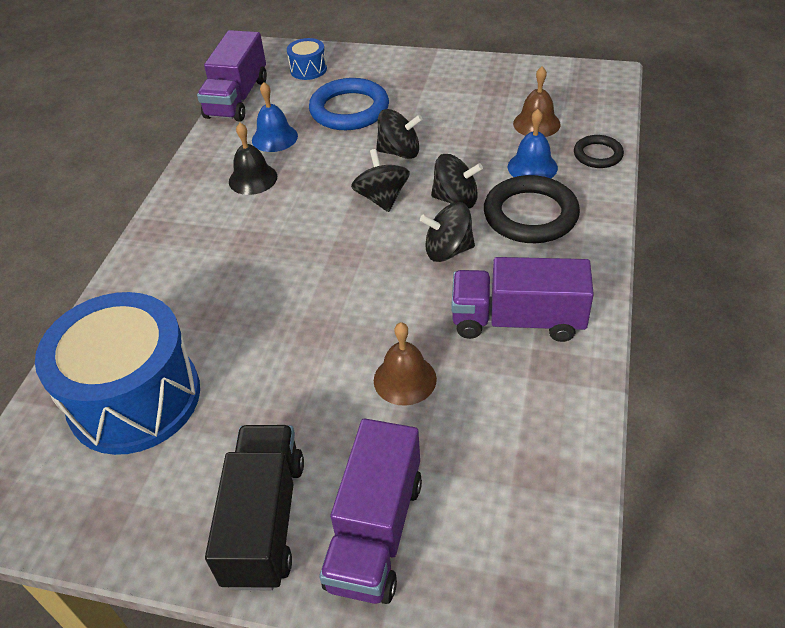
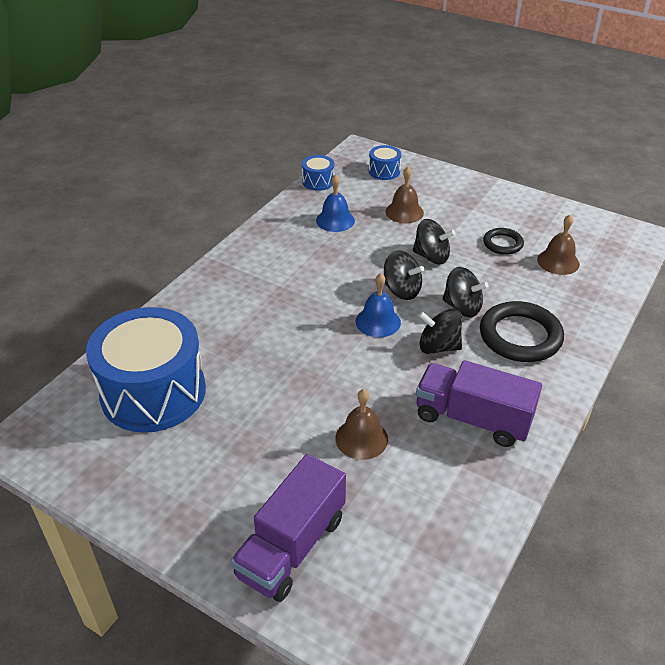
camera: 15 degrees right, 5 degrees down
(237, 98) = (318, 181): purple truck -> blue drum
(253, 179) = (305, 249): black bell -> none
(265, 520) = (212, 511): black truck -> none
(349, 110) = (404, 212): blue ring -> brown bell
(382, 198) = (401, 290): black spinning top -> black spinning top turned 120 degrees clockwise
(532, 167) = (539, 297): blue bell -> blue bell (378, 322)
(598, 155) = (601, 301): black ring -> black ring (502, 244)

